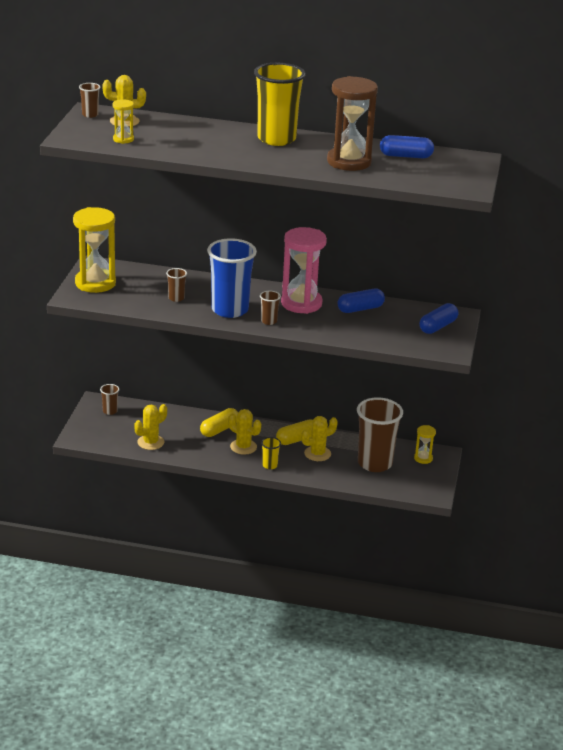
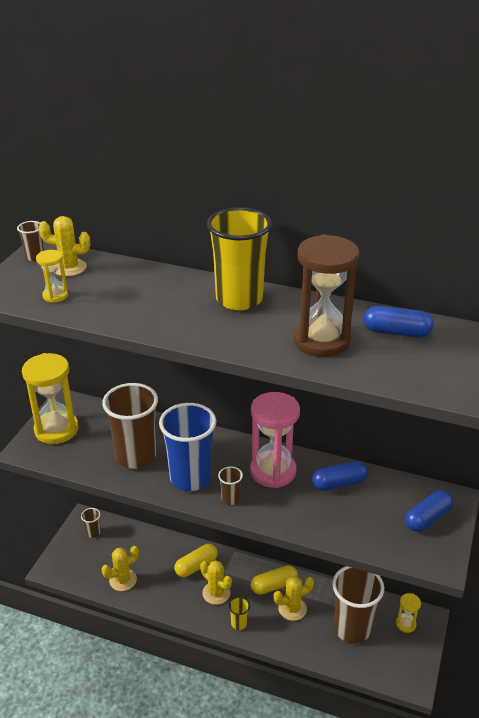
camera: 10 degrees right, 5 degrees up
(176, 298) = (136, 456): brown cup -> brown cup, size x2.32

